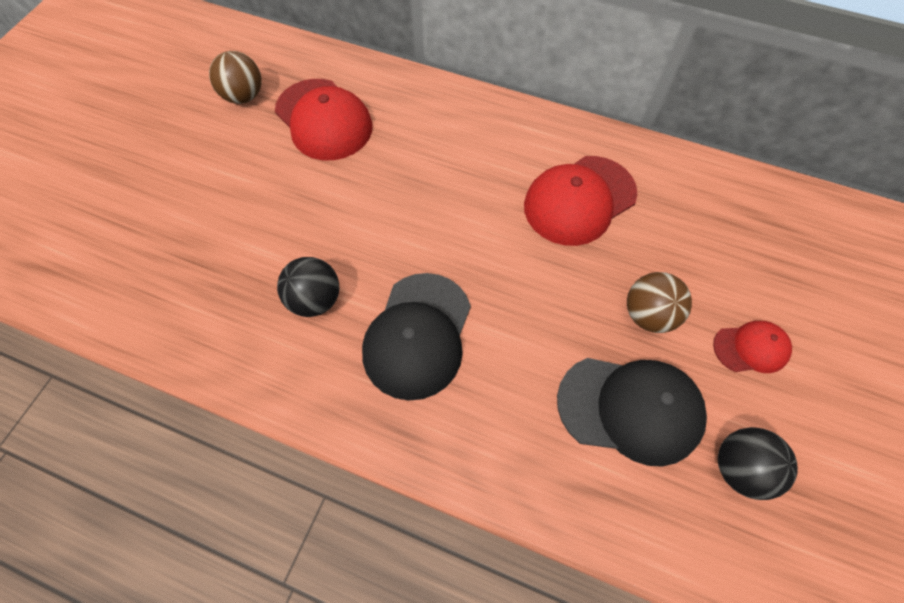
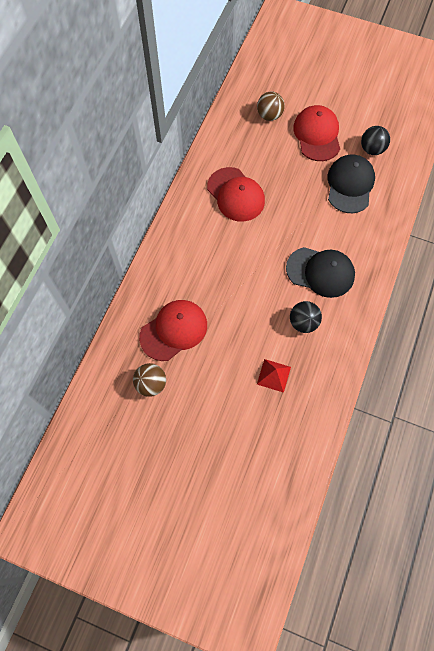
camera: 90 degrees left, 5 degrees up
(224, 250) = (273, 375): none -> red pyramid
(648, 315) = (303, 172): brown ball -> brown ball (269, 115)
(751, 348) = (317, 135): red cap -> red cap, size x1.84

